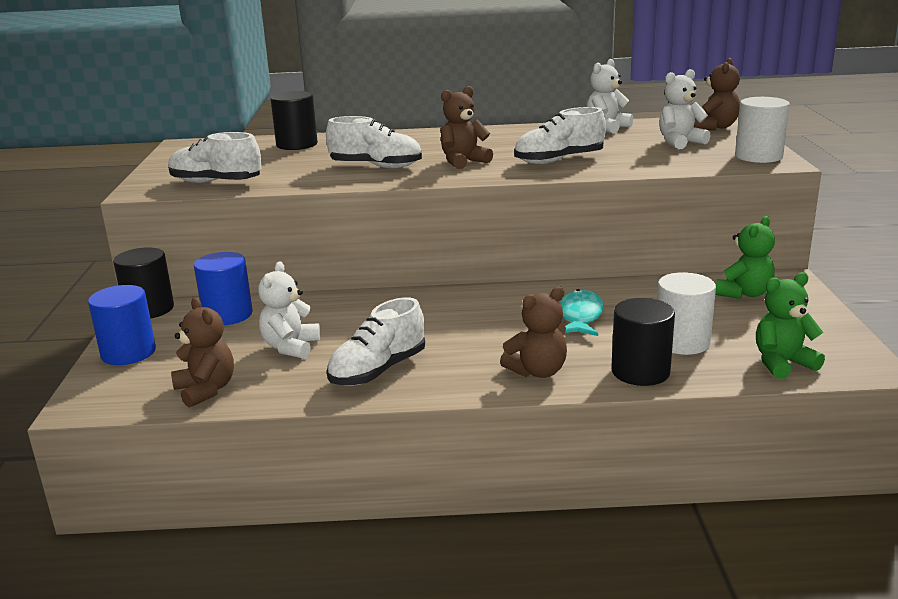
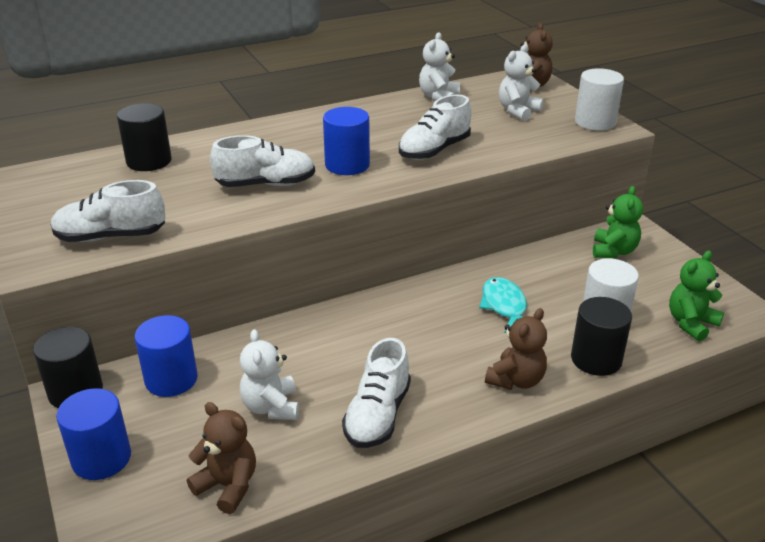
camera: 25 degrees left, 10 degrees up
(463, 162) = (347, 165): brown teddy bear -> blue cylinder

